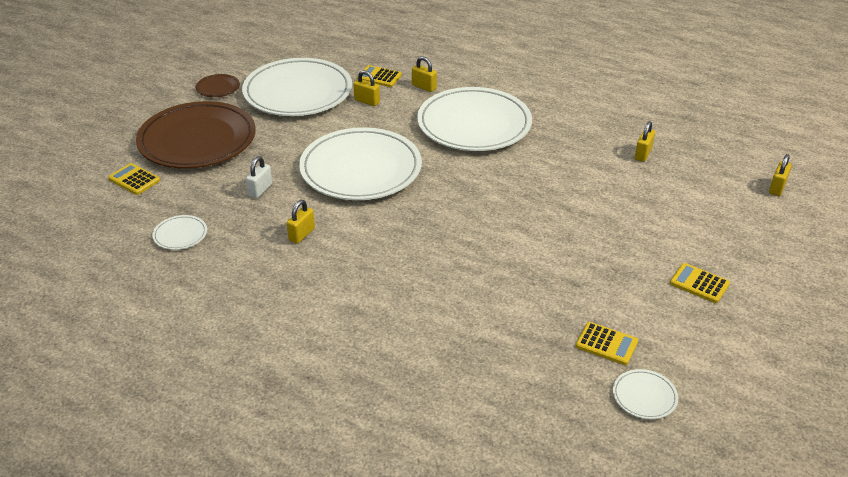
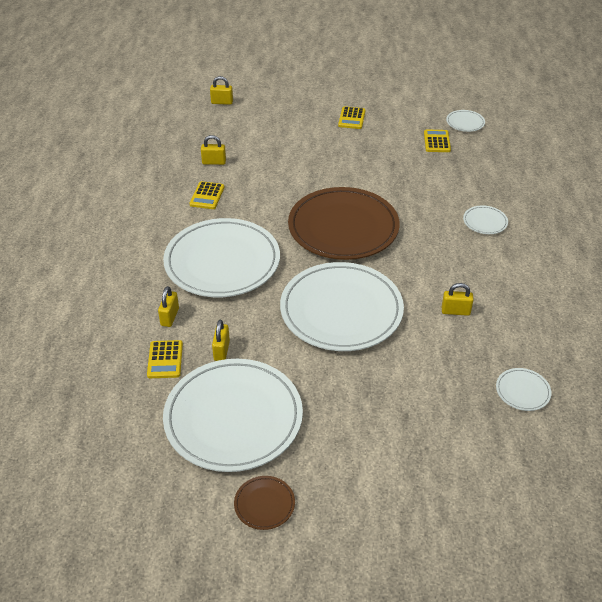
camera: 115 degrees left, 5 degrees up
(134, 180) = (482, 478): yellow calculator -> yellow calculator (207, 196)
(197, 140) = (380, 462): brown plate -> brown plate (343, 227)
(260, 190) = (421, 366): white padlock -> none
(414, 314) = (485, 222): none -> white plate

